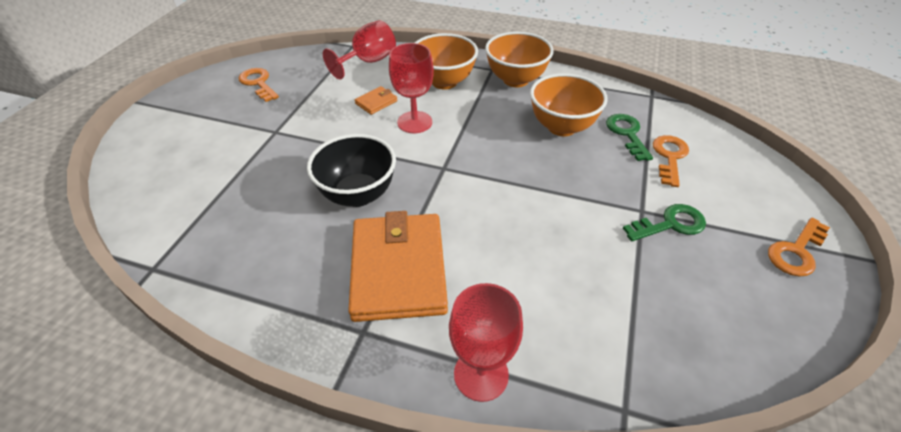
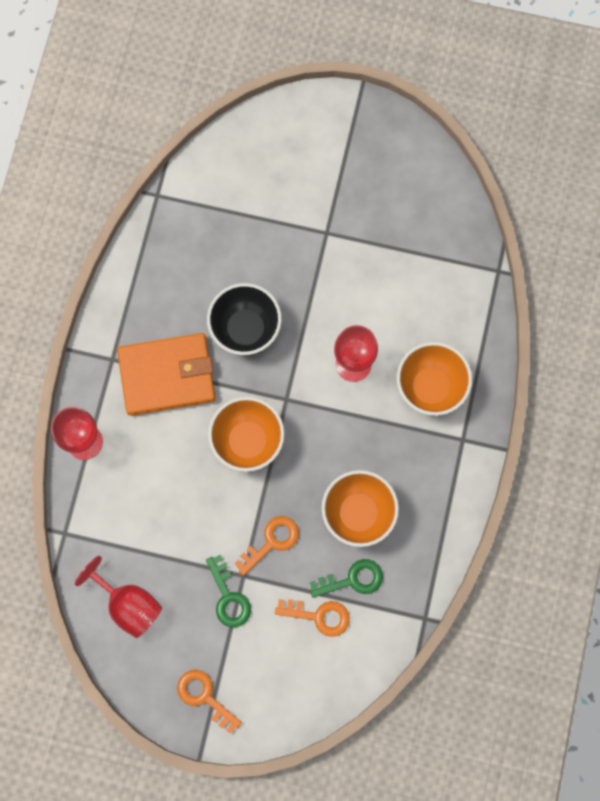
camera: 85 degrees right, 30 degrees up
(258, 83) = (407, 190): orange key -> orange key (271, 542)
(368, 62) = (463, 297): red goblet -> red goblet (128, 604)
(376, 102) = (384, 320): orange wallet -> none
(515, 80) = (442, 467): orange bowl -> orange bowl (247, 441)

